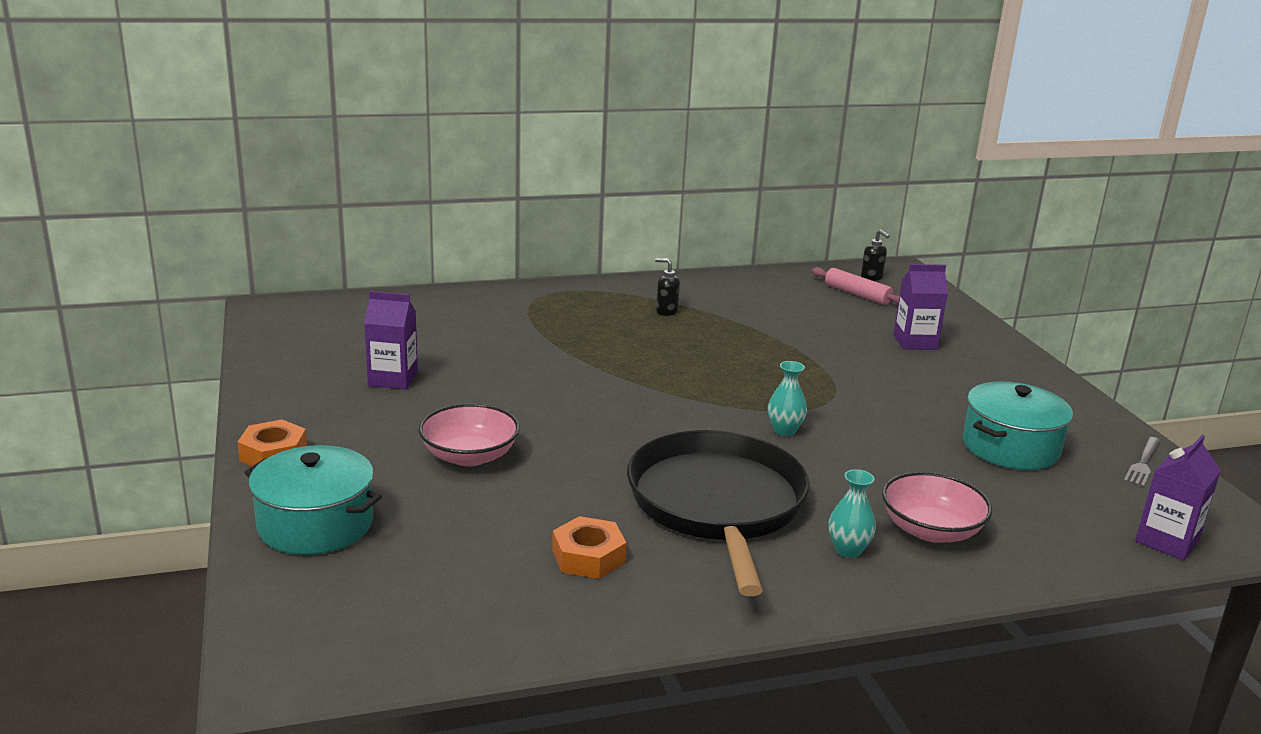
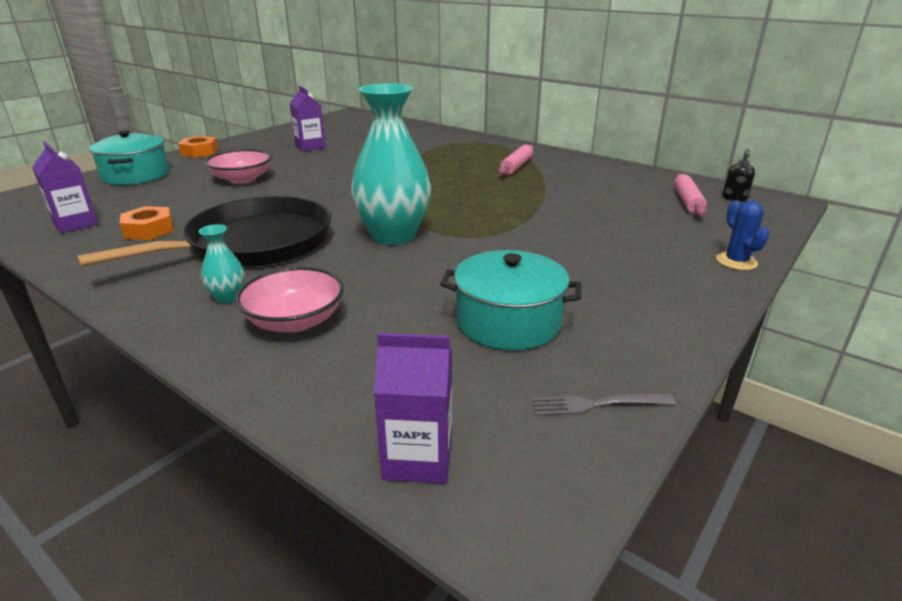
camera: 55 degrees right, 5 degrees up
(666, 311) = (516, 166): black soap dispenser -> pink rolling pin
(784, 430) = (393, 235): turquoise vase -> turquoise vase, size x2.33
(915, 342) = (645, 239): purple carton -> purple carton (75, 224)
(988, 335) = (736, 261): none -> blue cactus

